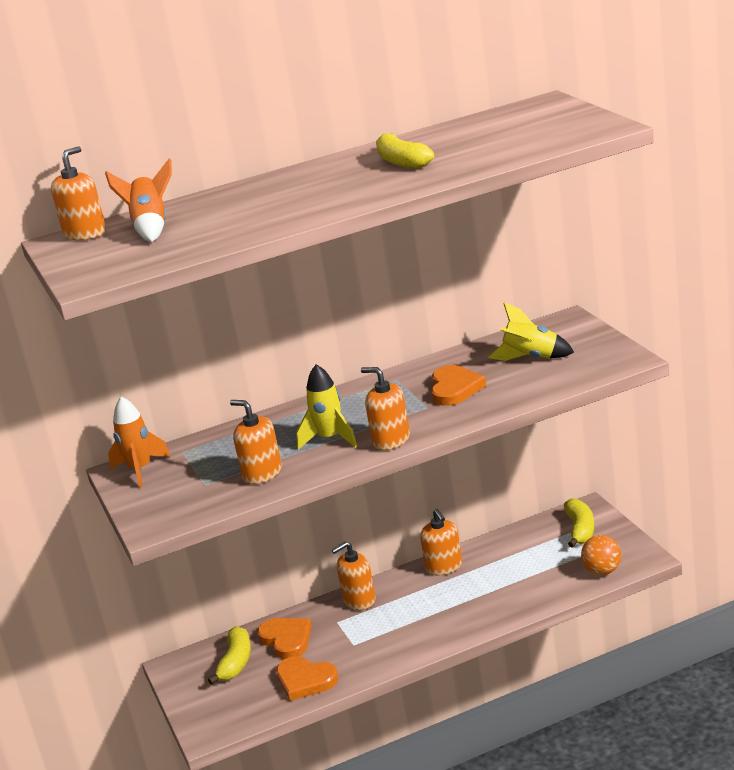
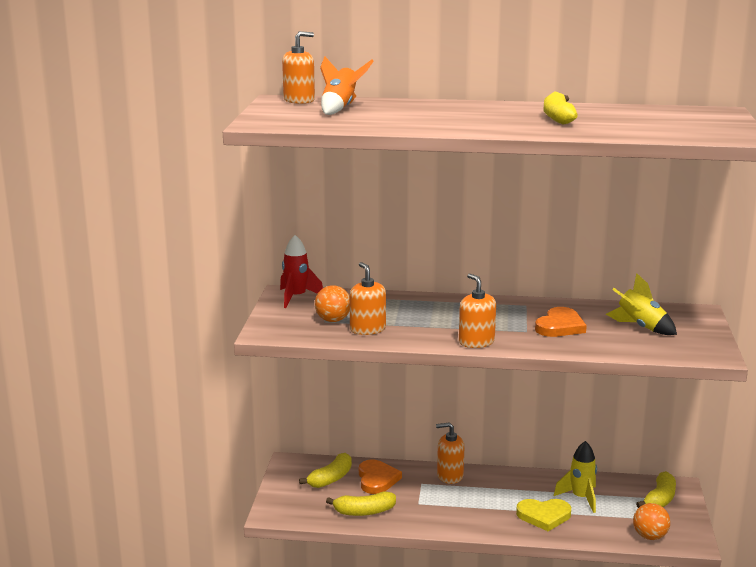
camera: 25 degrees right, 5 degrees down
(140, 470) = (296, 297): orange rocket -> red rocket
(212, 479) = (333, 320): none -> orange ball
(305, 680) = (364, 512): orange heart -> yellow banana
(330, 439) = (436, 325): yellow rocket -> yellow rocket (580, 498)
(444, 567) = (531, 480): orange soap dispenser -> none
(488, 598) = (544, 516): none -> yellow heart

